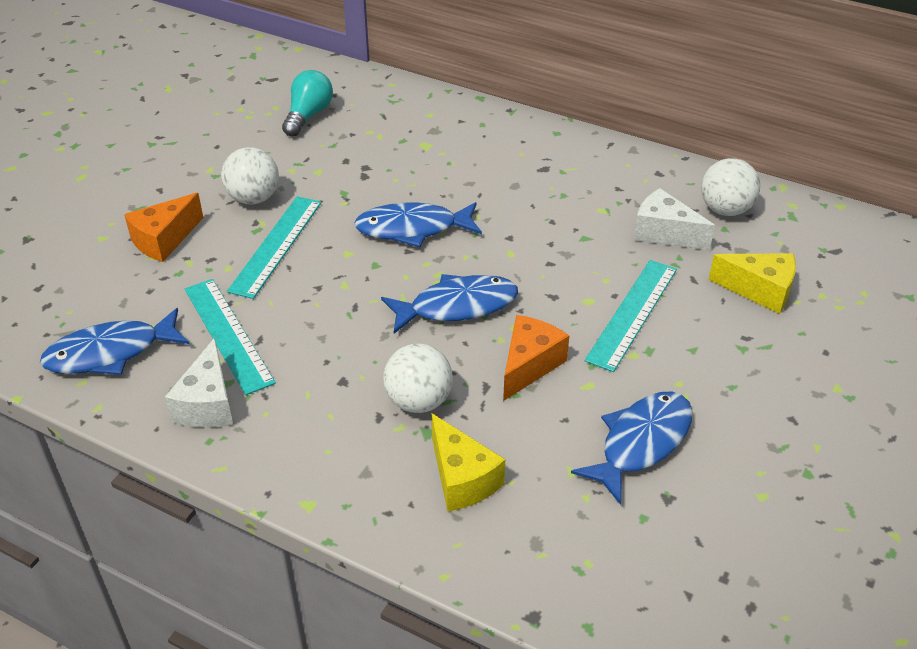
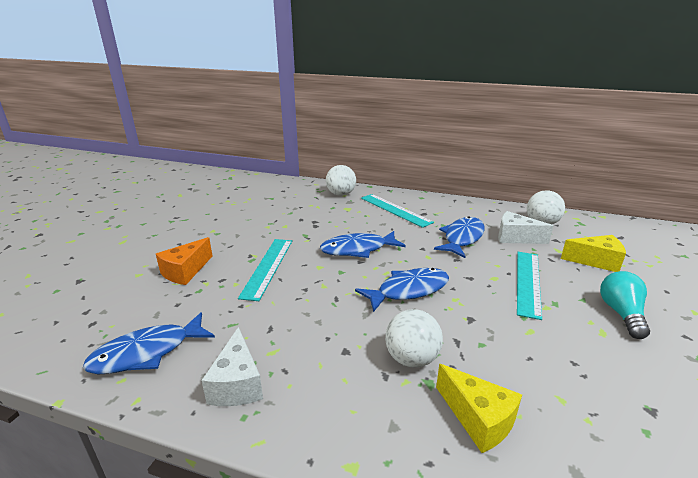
camera: 10 degrees left, 15 degrees down
(228, 334) = (244, 328): turquoise ruler -> turquoise ruler (395, 210)
(253, 198) = (246, 243): white ball -> white ball (341, 194)
(308, 115) = (270, 200): turquoise light bulb -> turquoise light bulb (621, 314)
(529, 365) = (480, 322): orange cheese -> none
(641, 443) = (597, 368): blue fish -> blue fish (462, 238)

